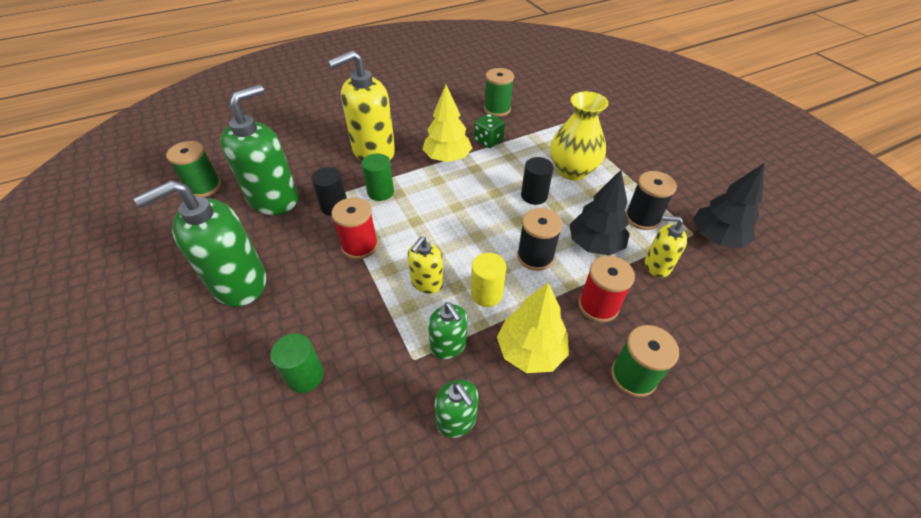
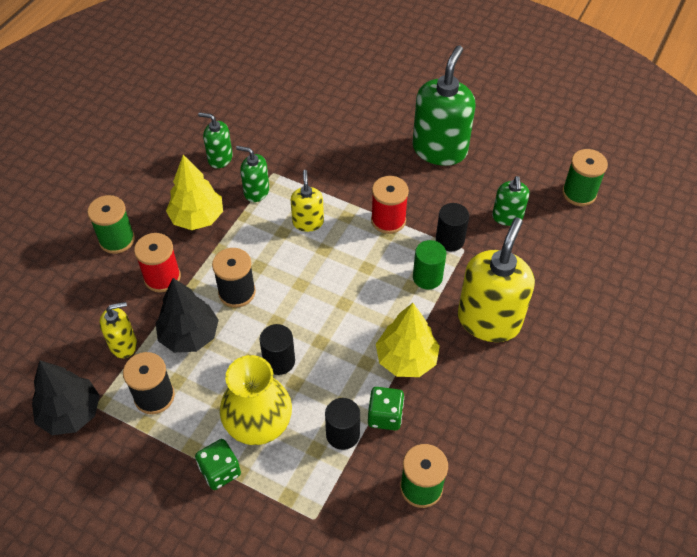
camera: 145 degrees right, 5 degrees up
(274, 199) = (507, 217): green soap dispenser -> green soap dispenser, size x0.52
(305, 376) = (330, 131): green cylinder -> none
(486, 294) = (255, 239): yellow cylinder -> none
(521, 144) = (342, 434): none -> black cylinder
(611, 161) = (220, 471): none -> green dice

